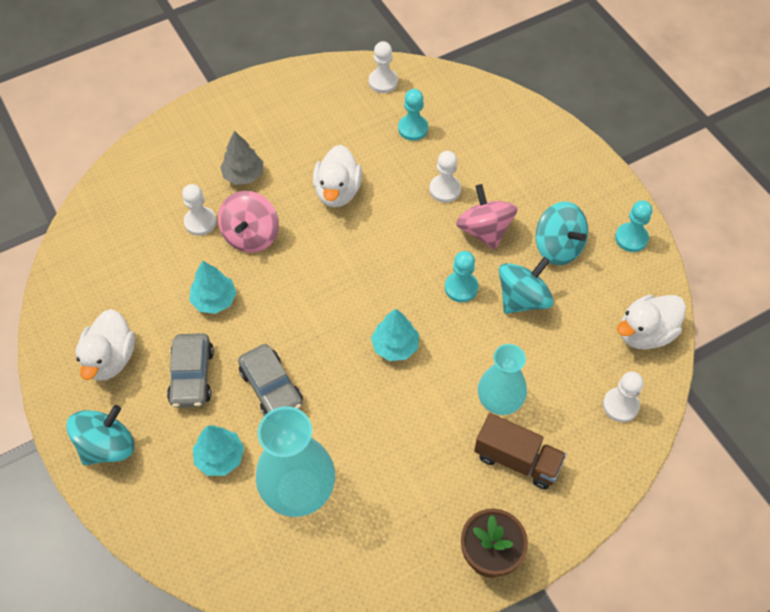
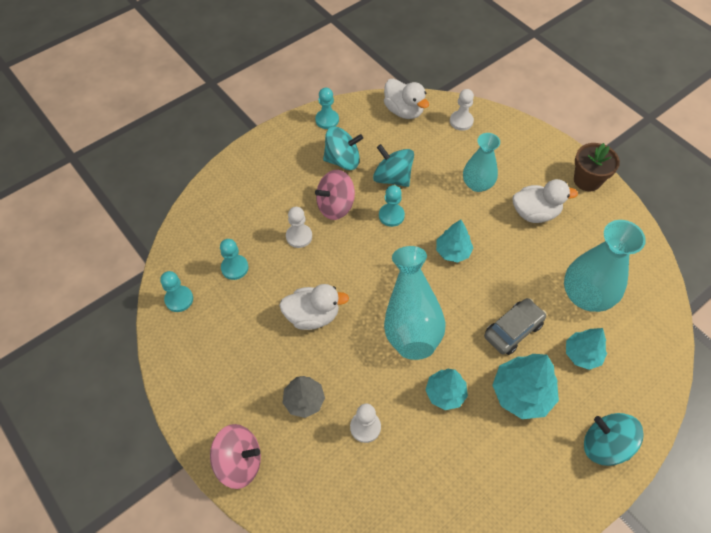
camera: 100 degrees left, 0 degrees up
(110, 359) = (526, 468): white duck -> white duck (535, 213)
(192, 376) = (521, 393): grey car -> turquoise tree
(251, 236) = (372, 378): pink spinning top -> pink spinning top (239, 462)
(313, 284) = (411, 318): none -> turquoise vase
(383, 82) = (179, 299): white pawn -> turquoise pawn
(517, 460) = (517, 171): brown truck -> none
(558, 247) = (342, 160): turquoise spinning top -> turquoise spinning top turned 45 degrees clockwise

